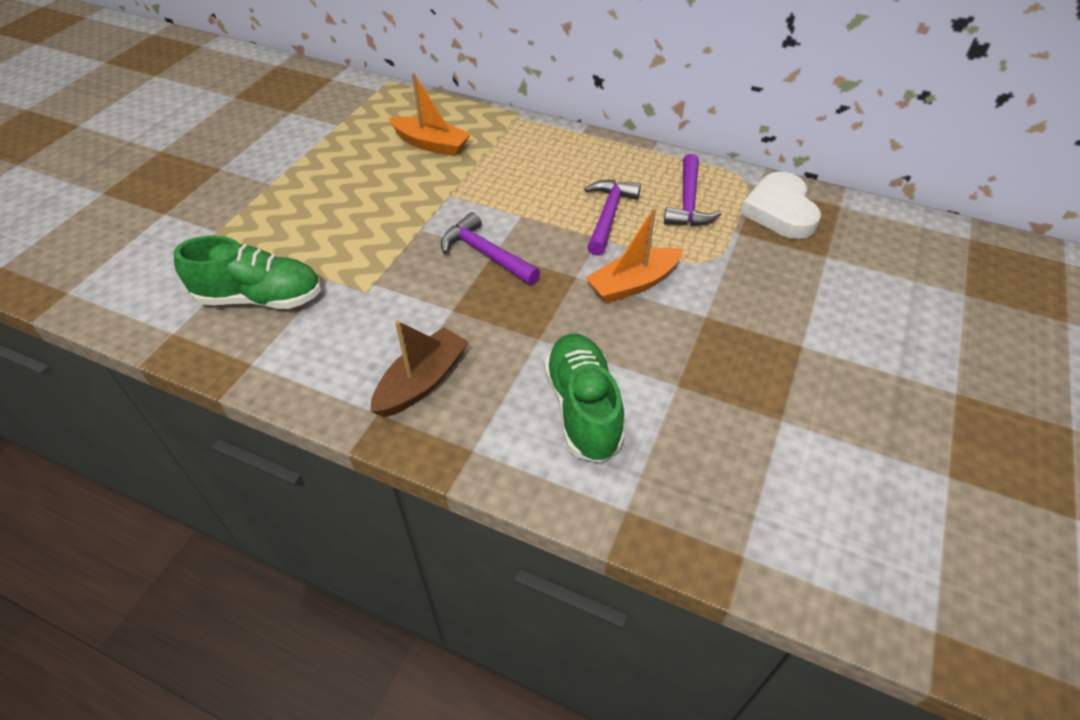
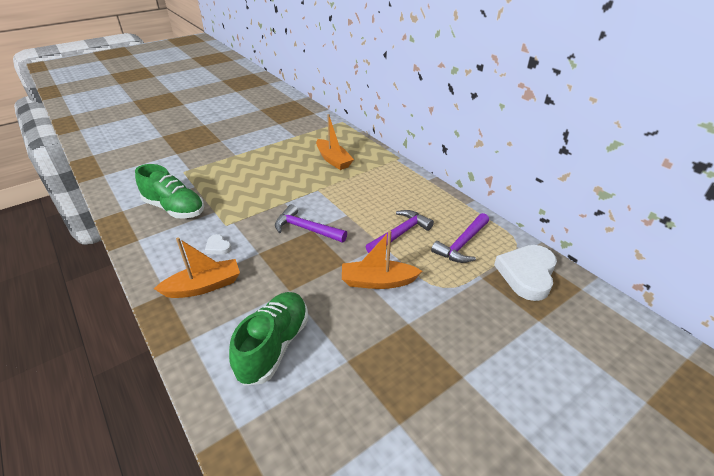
camera: 30 degrees right, 10 degrees down
(387, 325) = (218, 247): none -> white heart
(422, 382) = (204, 286): brown boat -> orange boat
(485, 254) = (306, 229): purple hammer -> purple hammer turned 45 degrees counterclockwise

